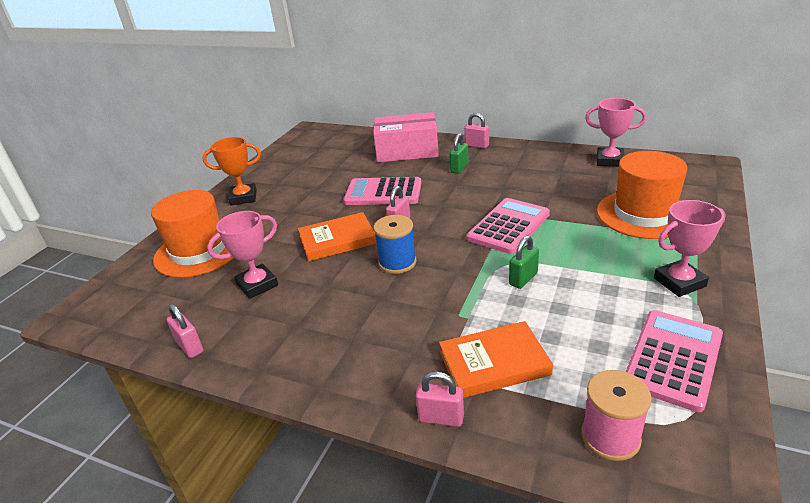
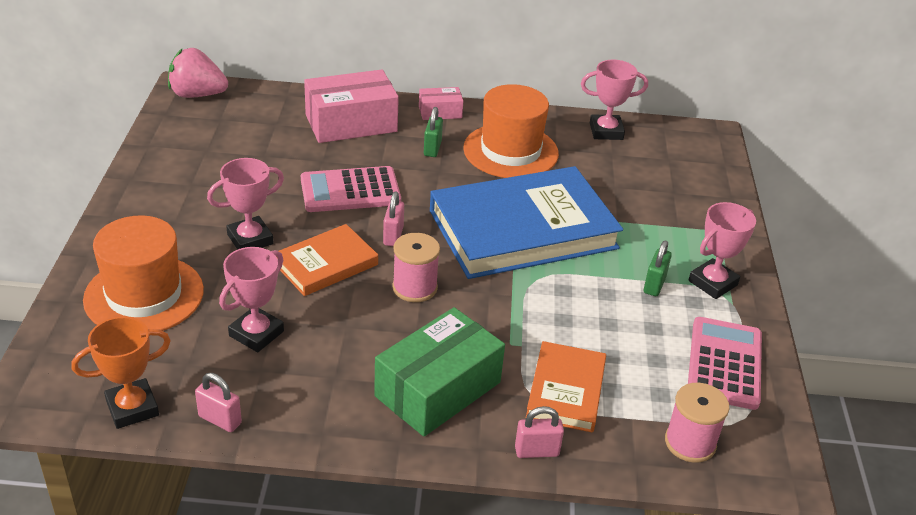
camera: 25 degrees left, 5 degrees up
(243, 198) = (156, 209): orange trophy -> orange trophy (132, 408)
(293, 220) = (250, 239): none -> pink trophy
(313, 133) = (197, 94): none -> pink strawberry
(375, 346) = (438, 389): none -> green box
(397, 262) = (415, 287): blue spool -> pink spool
(477, 145) = (440, 112): pink padlock -> pink box
(494, 363) = (566, 390): orange book -> orange book turned 45 degrees counterclockwise
(508, 226) = (523, 229): pink calculator -> blue book
(523, 279) = (561, 294): green padlock -> green padlock (654, 285)
(643, 214) = (660, 203): orange hat -> orange hat (510, 151)

